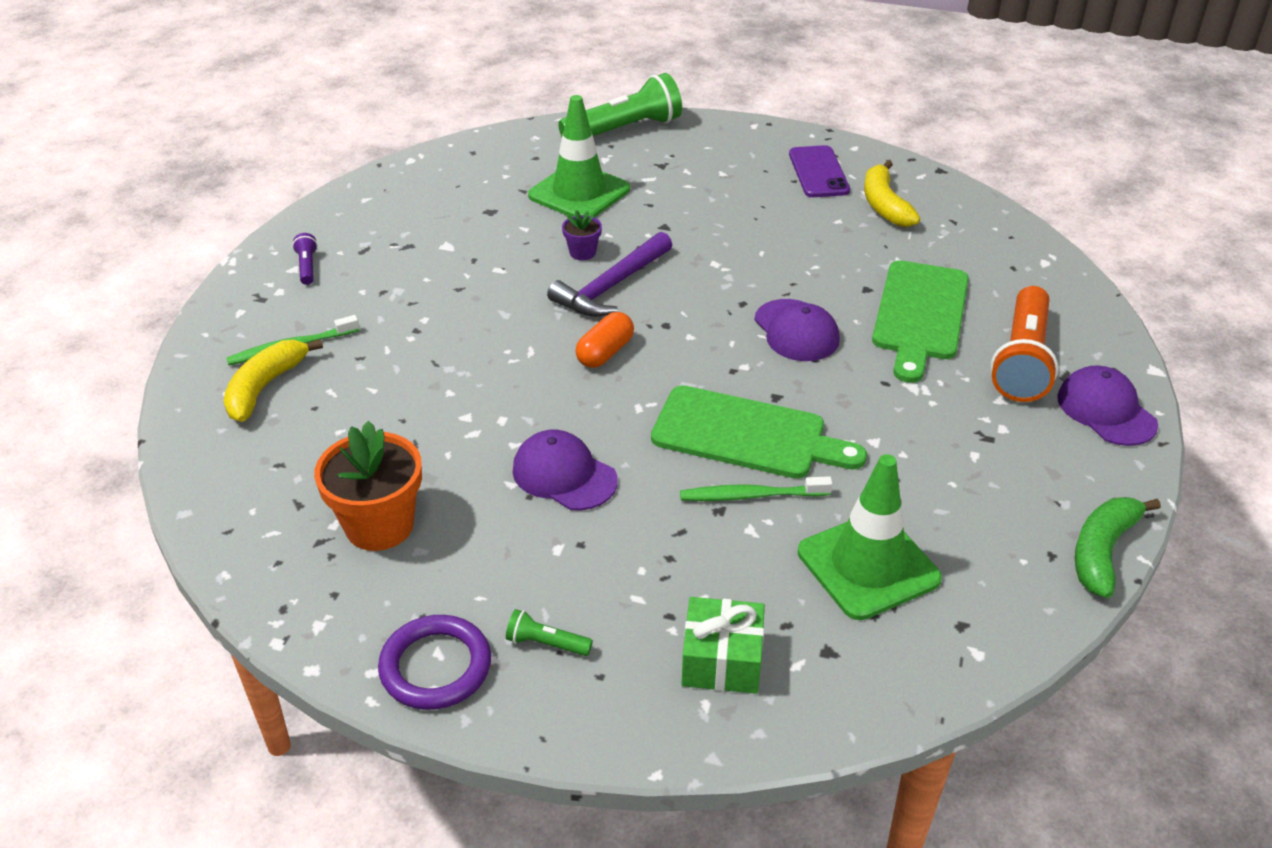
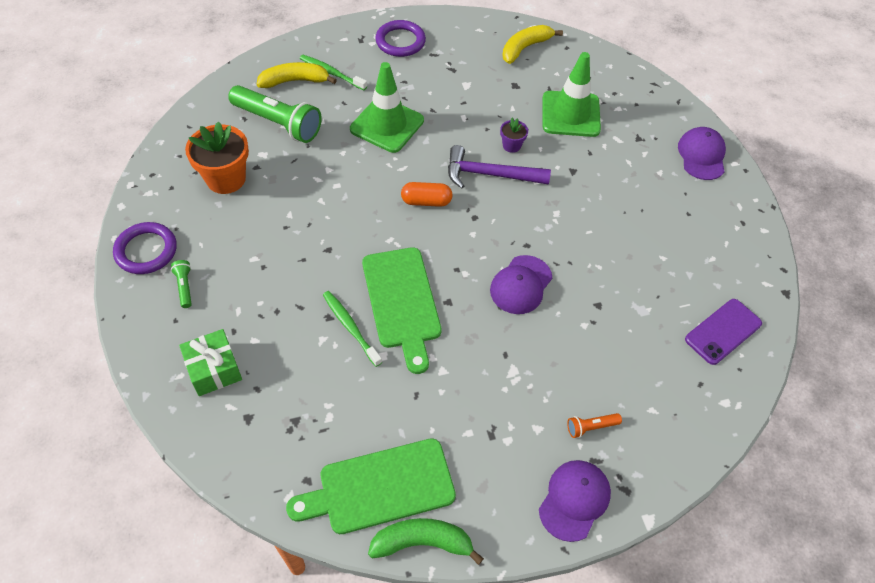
camera: 55 degrees right, 15 degrees up
(307, 267) = (400, 41): purple flashlight -> purple ring
(564, 475) = (311, 233): purple cap -> purple cap (701, 155)
(624, 130) = (660, 102): green flashlight -> green flashlight (278, 123)
(818, 172) = (711, 223): purple phone -> purple phone (723, 331)
(868, 565) = (328, 411): green traffic cone -> green traffic cone (387, 125)
(884, 205) = (707, 276): yellow banana -> yellow banana (525, 48)
(920, 315) = (593, 347): green cutting board -> green cutting board (380, 487)
(1022, 361) = (591, 427): orange flashlight -> orange flashlight, size x0.43

